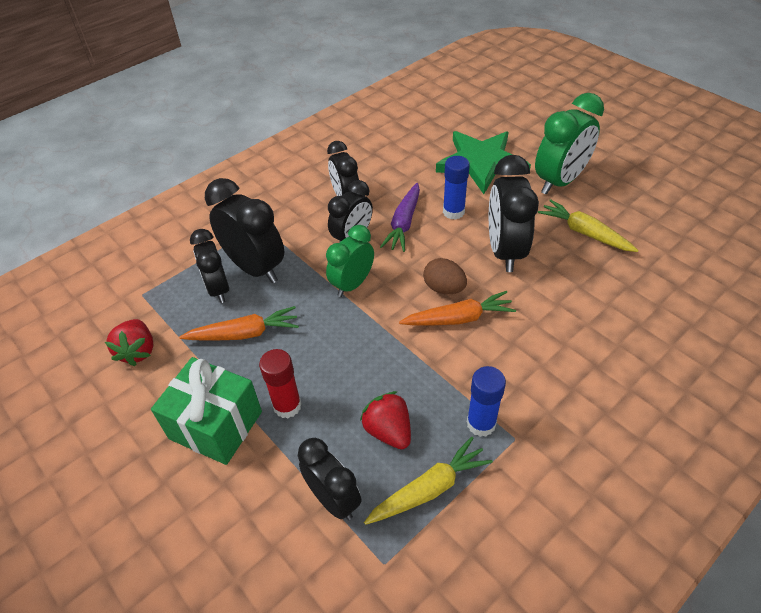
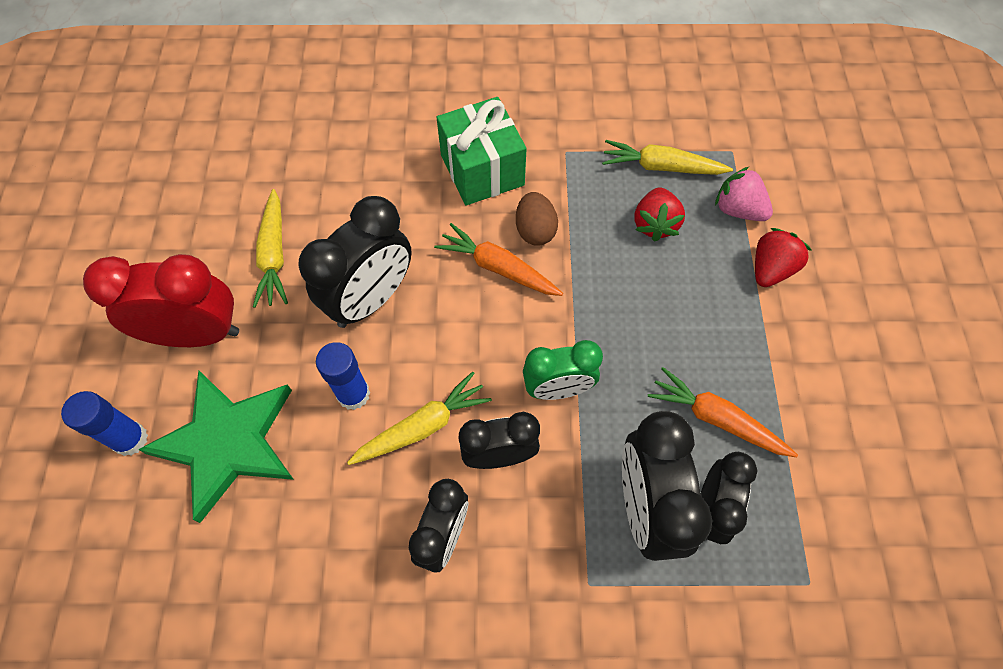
camera: 140 degrees left, 15 degrees up
(138, 351) = (847, 490): red strawberry -> red strawberry (770, 269)
(216, 425) = (801, 338): green gift -> green gift (482, 170)
(287, 406) = (724, 307): red glue stick -> none
(333, 499) = (738, 210): black clock -> pink strawberry
(404, 223) = (422, 427): purple carrot -> yellow carrot
(444, 288) = (475, 308): brown egg -> brown egg (535, 230)
(481, 423) = (578, 177): blue glue stick -> blue glue stick (130, 439)
(559, 182) = (197, 334): green clock -> red clock

